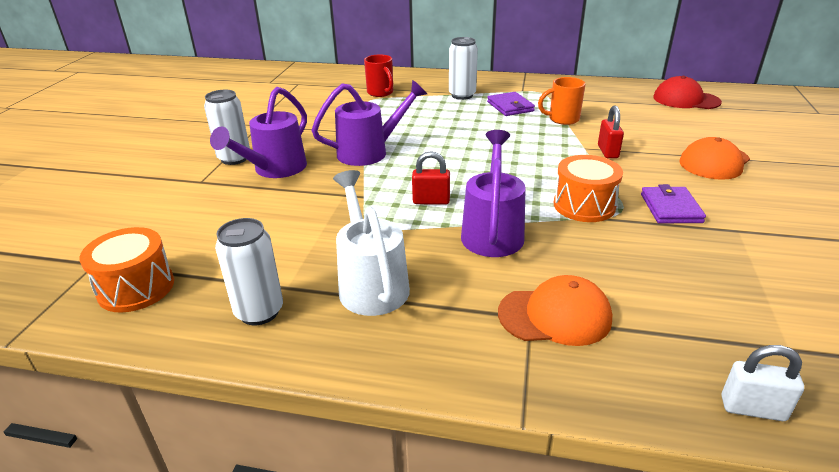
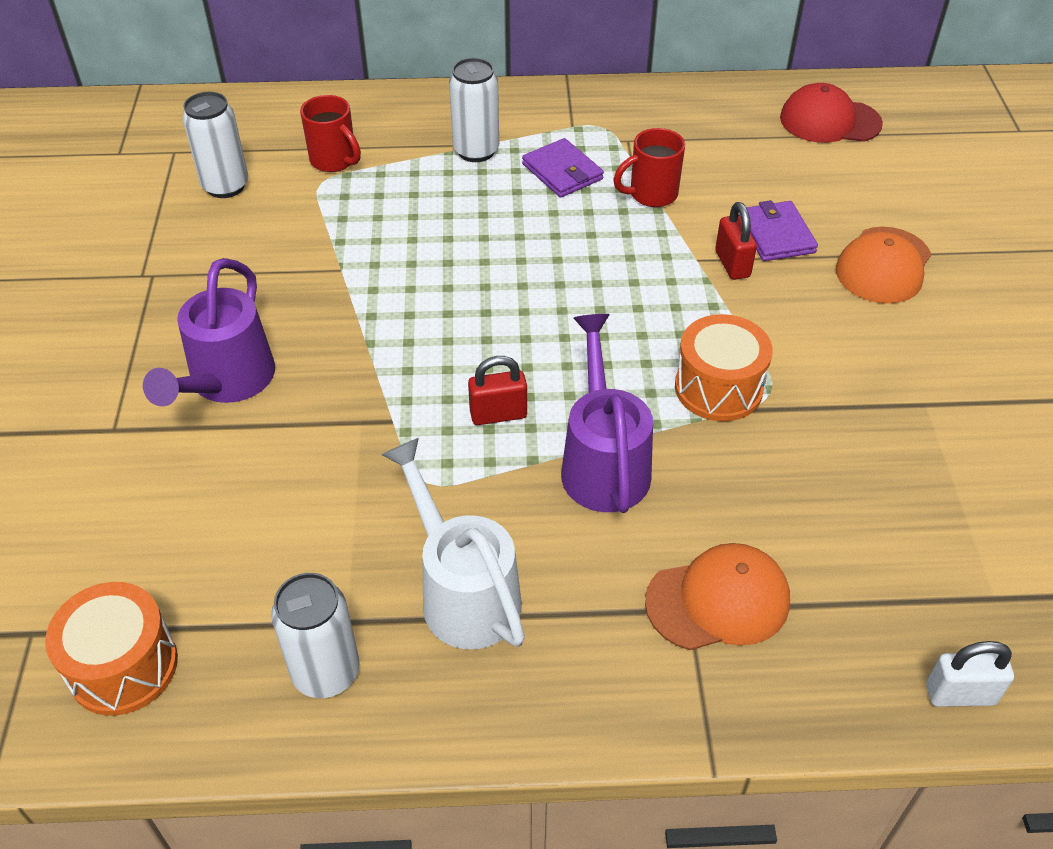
camera: 15 degrees left, 15 degrees up
(234, 158) = (146, 366): white can -> white can (225, 186)
(369, 152) = (367, 317): purple watering can -> none
(562, 119) = (651, 194): orange mug -> red mug
(670, 208) = (835, 374): purple wallet -> purple wallet (776, 235)

